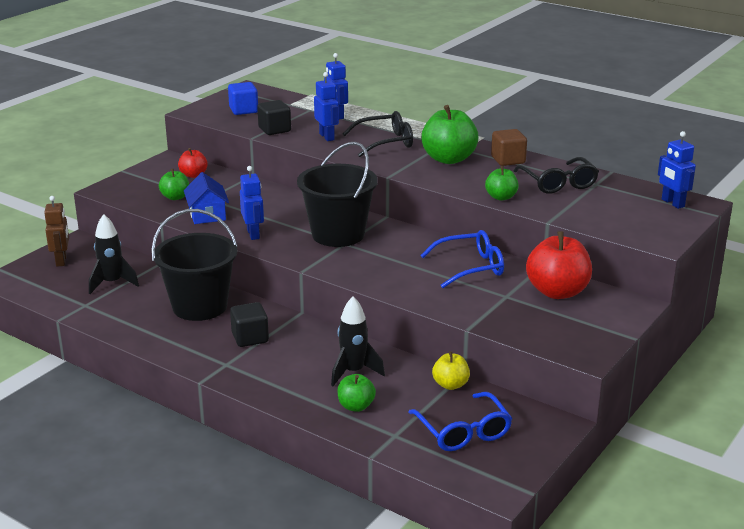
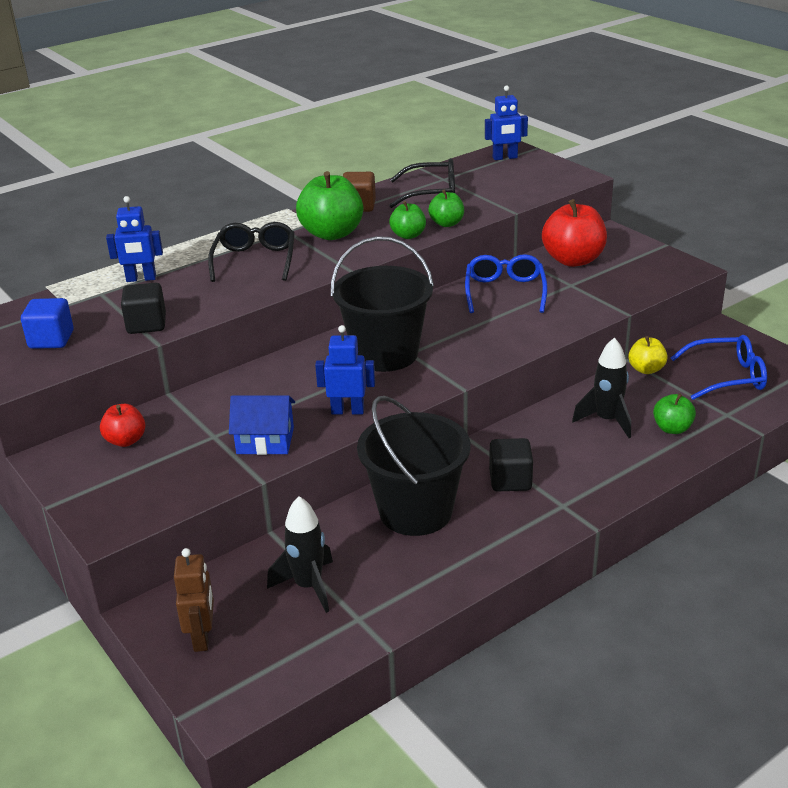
camera: 70 degrees left, 5 degrees up
(61, 260) = (202, 637): brown robot -> brown robot turned 75 degrees clockwise
(175, 197) = (189, 463): green apple -> green apple (408, 235)
(327, 137) = (204, 293): blue robot -> none

